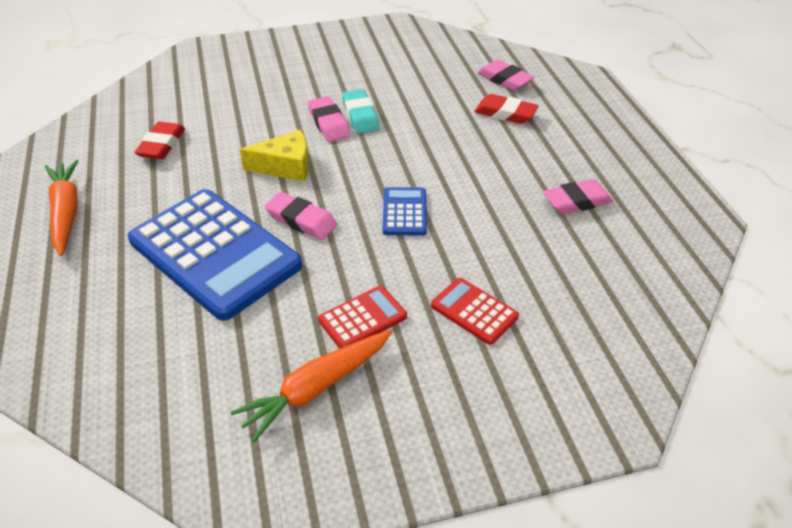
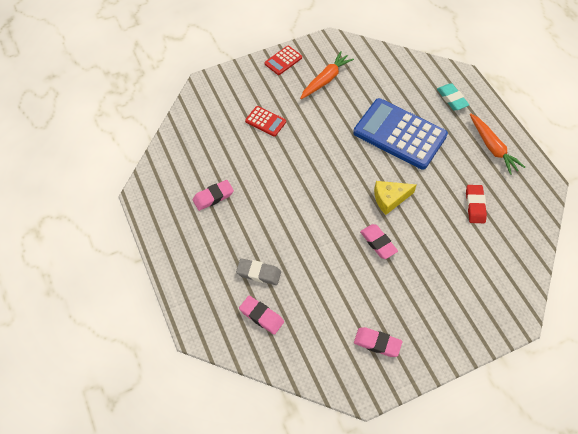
camera: 170 degrees right, 15 degrees up
(301, 220) = (364, 161): pink eraser -> pink eraser (377, 343)
(360, 116) = (359, 254): turquoise eraser -> turquoise eraser (452, 99)
(363, 318) = (315, 111): red calculator -> red calculator (283, 60)
(404, 212) = (310, 175): blue calculator -> none
(505, 113) = (258, 273): red eraser -> grey eraser

